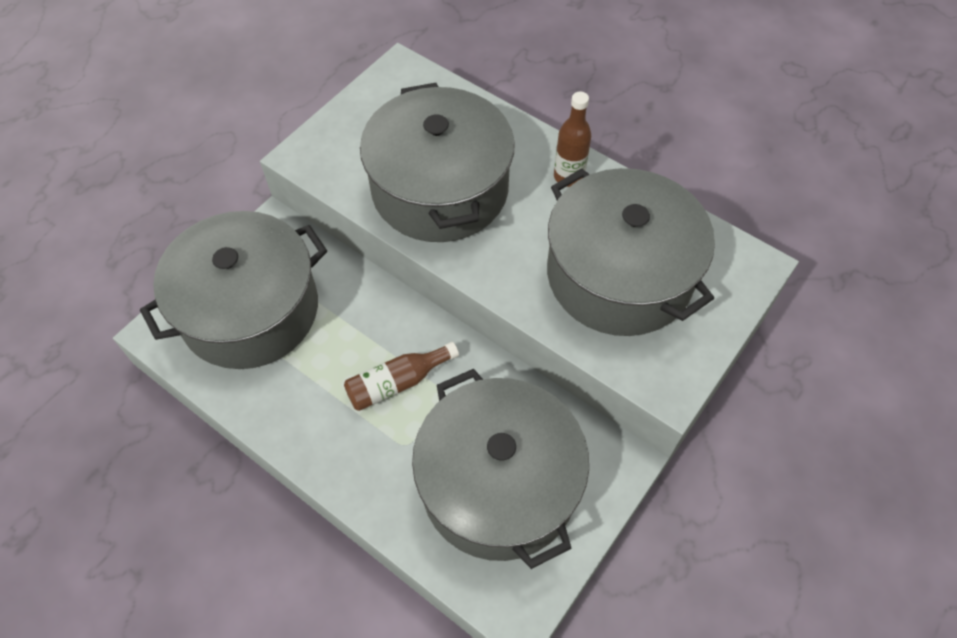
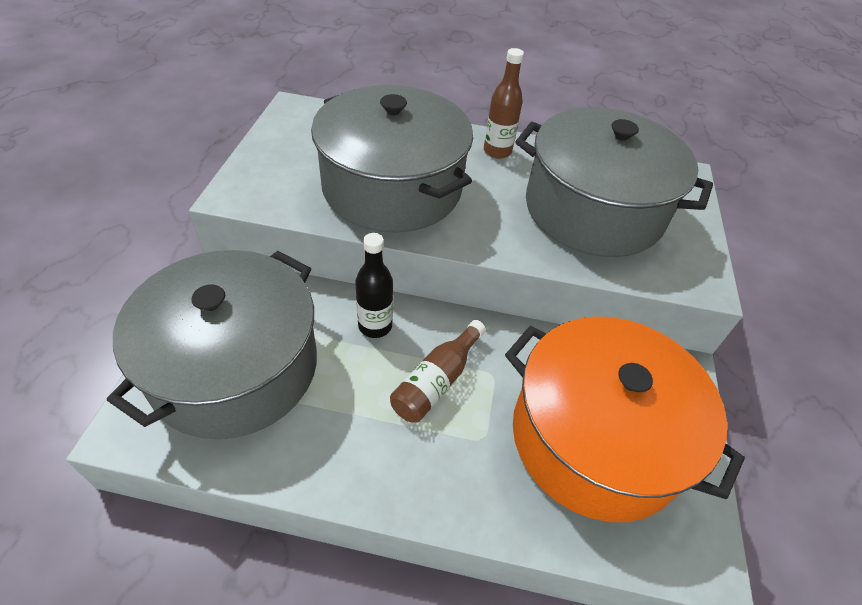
camera: 30 degrees left, 10 degrees down
(375, 314) = (375, 326): none -> black bottle
(498, 484) = (595, 438): grey pot -> orange pot

